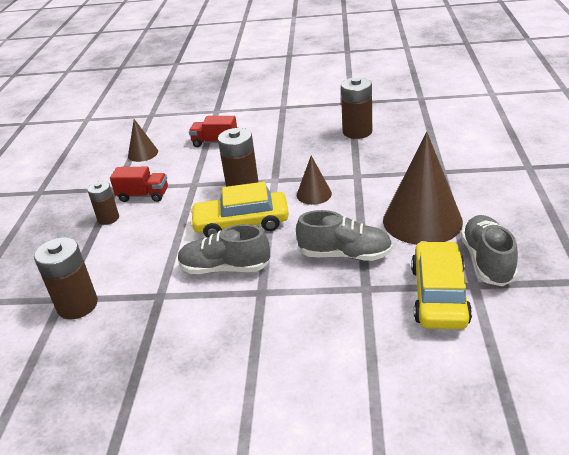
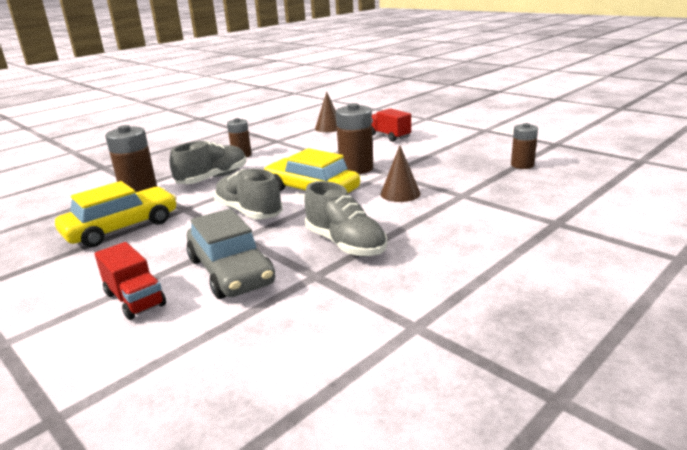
camera: 40 degrees right, 10 degrees down
(143, 195) = (284, 150): red truck -> red truck (135, 299)
(304, 321) = (230, 271): none -> grey car
(357, 132) = (522, 165): brown battery -> brown battery, size x0.63
(422, 220) = (461, 251): brown cone -> none
(439, 295) = (366, 315): yellow car -> yellow car (121, 228)
(487, 261) = (467, 315): grey shoe -> grey shoe (213, 178)

